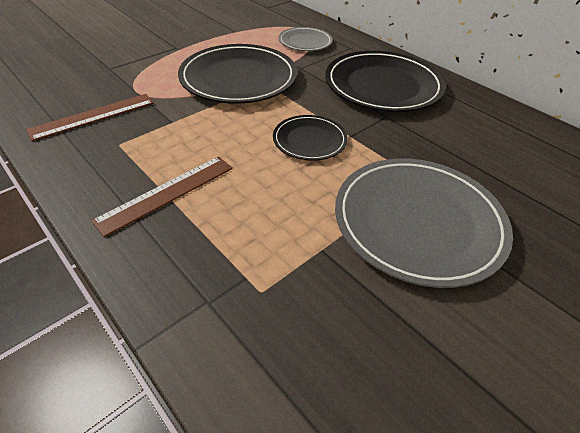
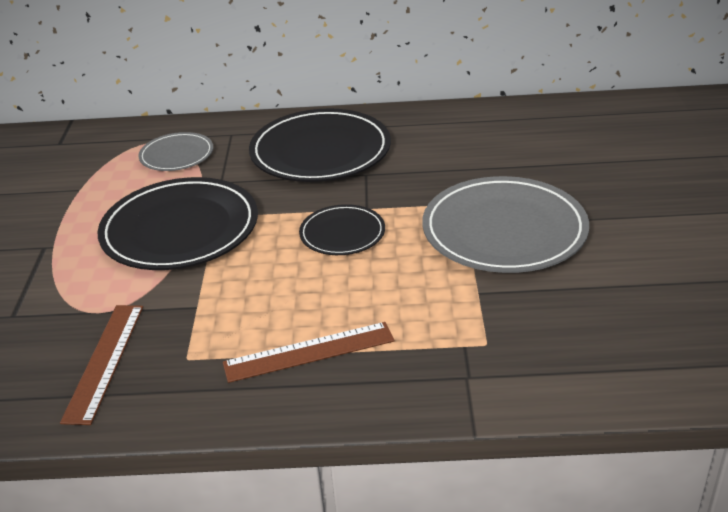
camera: 45 degrees left, 10 degrees down
(167, 193) = (309, 352): brown ruler -> brown ruler turned 75 degrees clockwise

